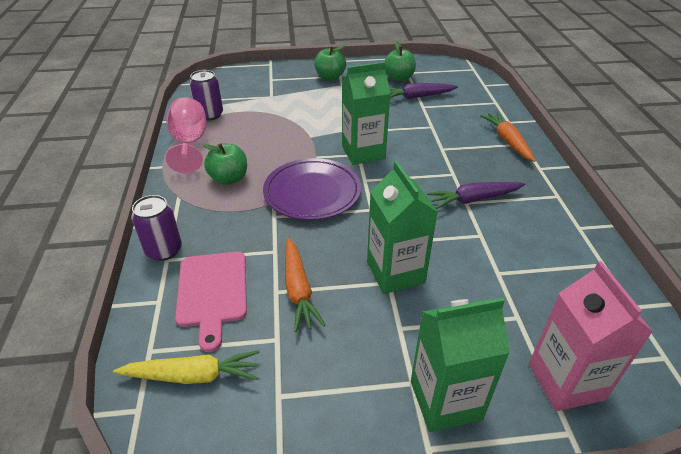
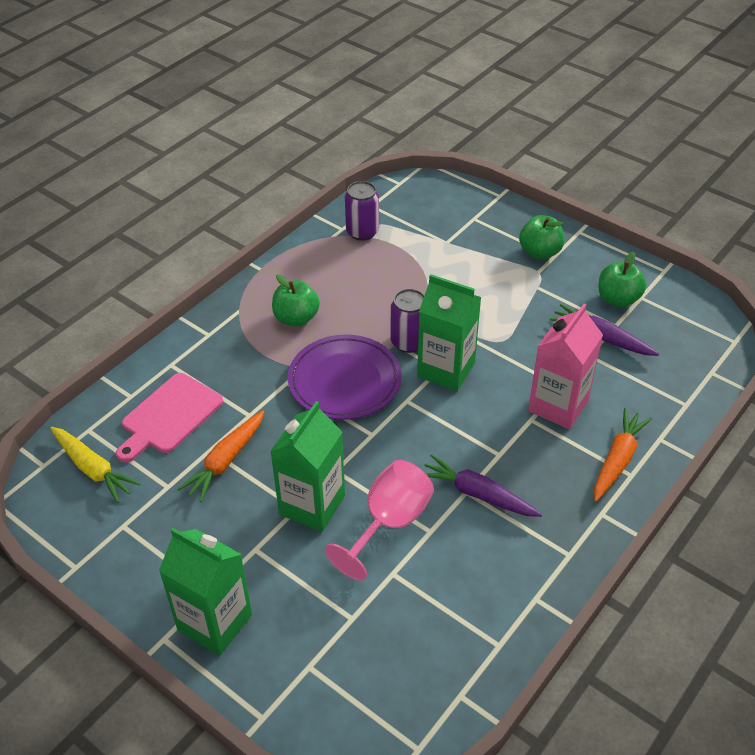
camera: 45 degrees right, 5 degrees up
(164, 250) = (177, 354): purple can -> purple can (408, 342)
(189, 144) = (307, 257): pink goblet -> pink goblet (389, 523)
(565, 381) = (312, 689): pink carton -> pink carton (558, 405)

